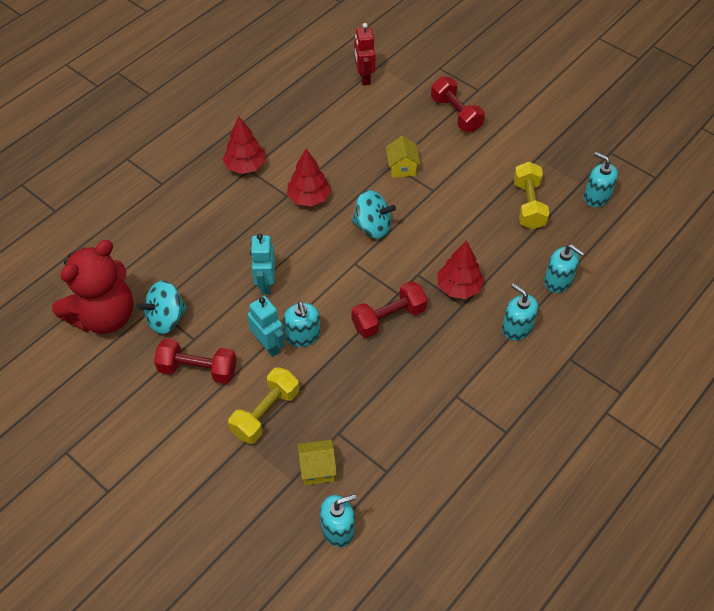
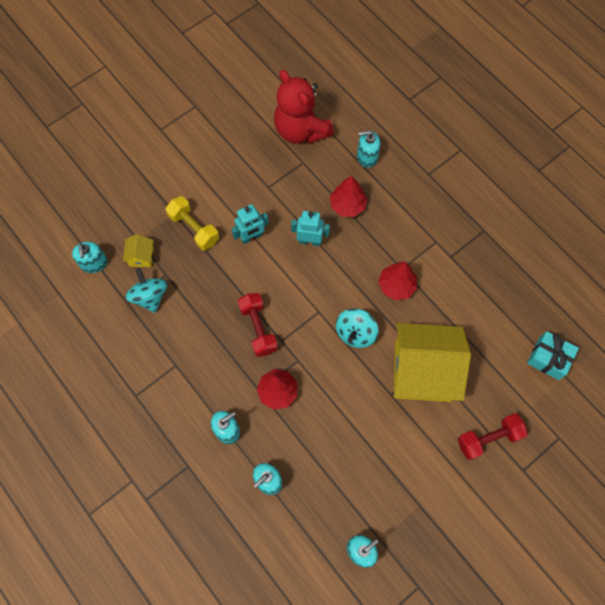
camera: 100 degrees right, 15 degrees up
(166, 319) = (290, 170): turquoise spinning top -> turquoise spinning top (150, 296)
(198, 369) = (241, 188): red dumbbell -> none
(245, 166) = (440, 239): red tree -> red tree (347, 205)
(303, 335) = (255, 262): turquoise soap dispenser -> turquoise soap dispenser (367, 157)
(364, 78) = (548, 359): red robot -> turquoise gift
(402, 168) = (422, 371): yellow house -> yellow house, size x2.47
(528, 205) = (360, 479): yellow dumbbell -> none

